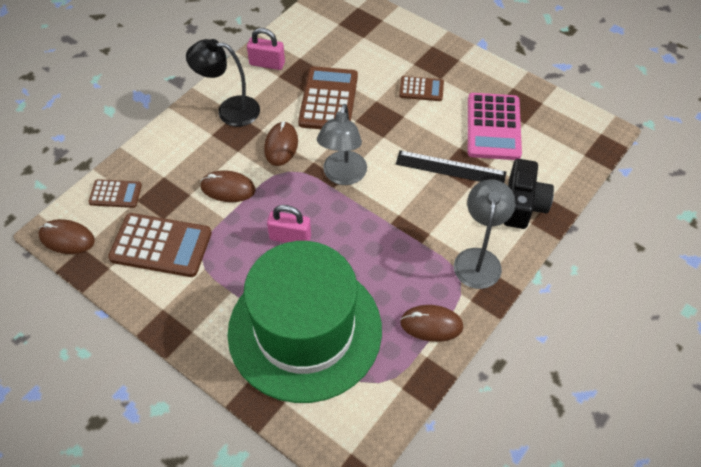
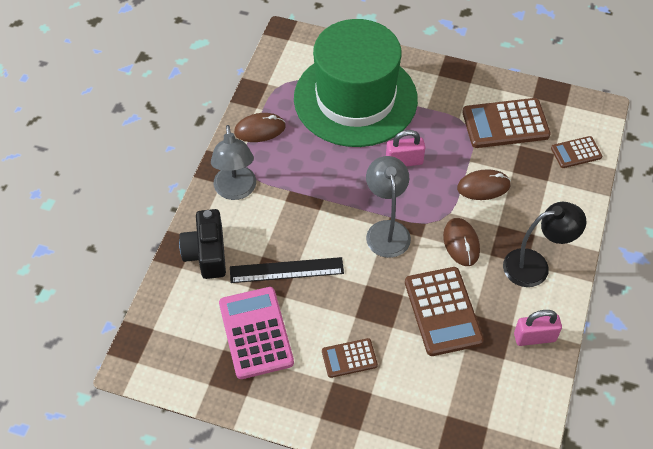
camera: 160 degrees right, 0 degrees up
(67, 238) = (583, 107): brown mouse -> none

